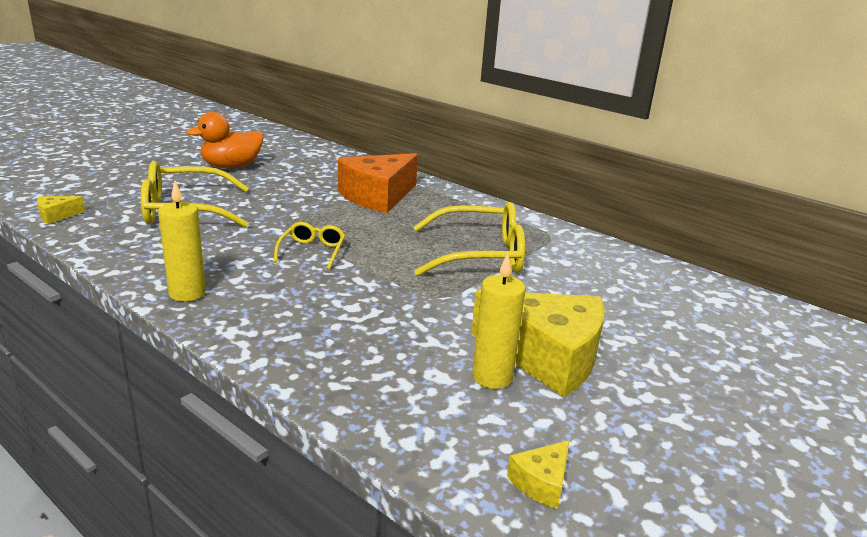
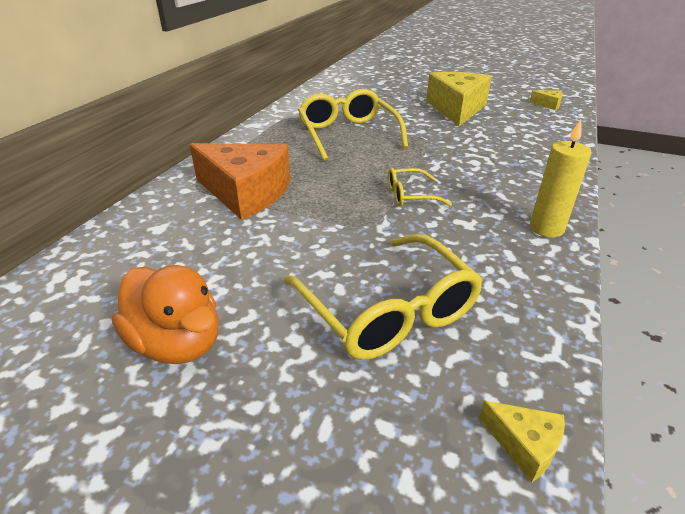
camera: 105 degrees left, 10 degrees up
(492, 377) = (492, 118): yellow candle -> none

